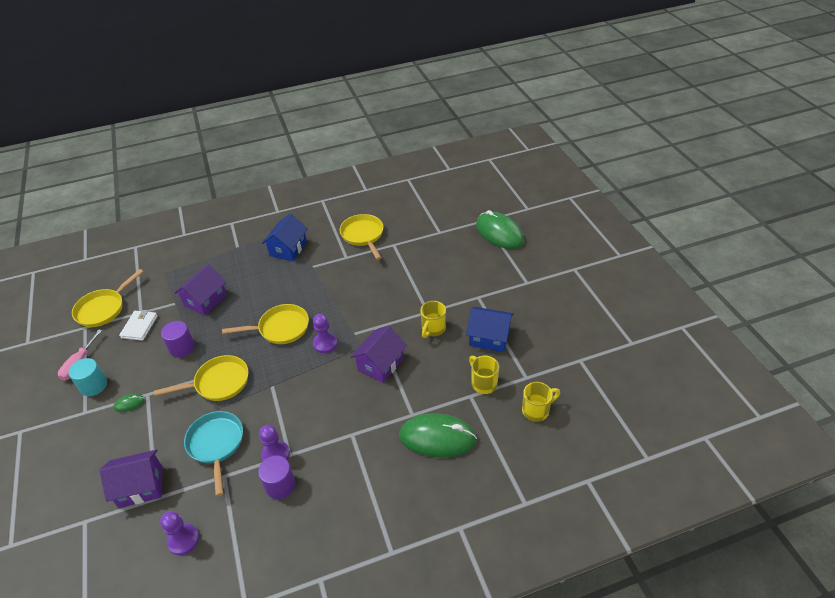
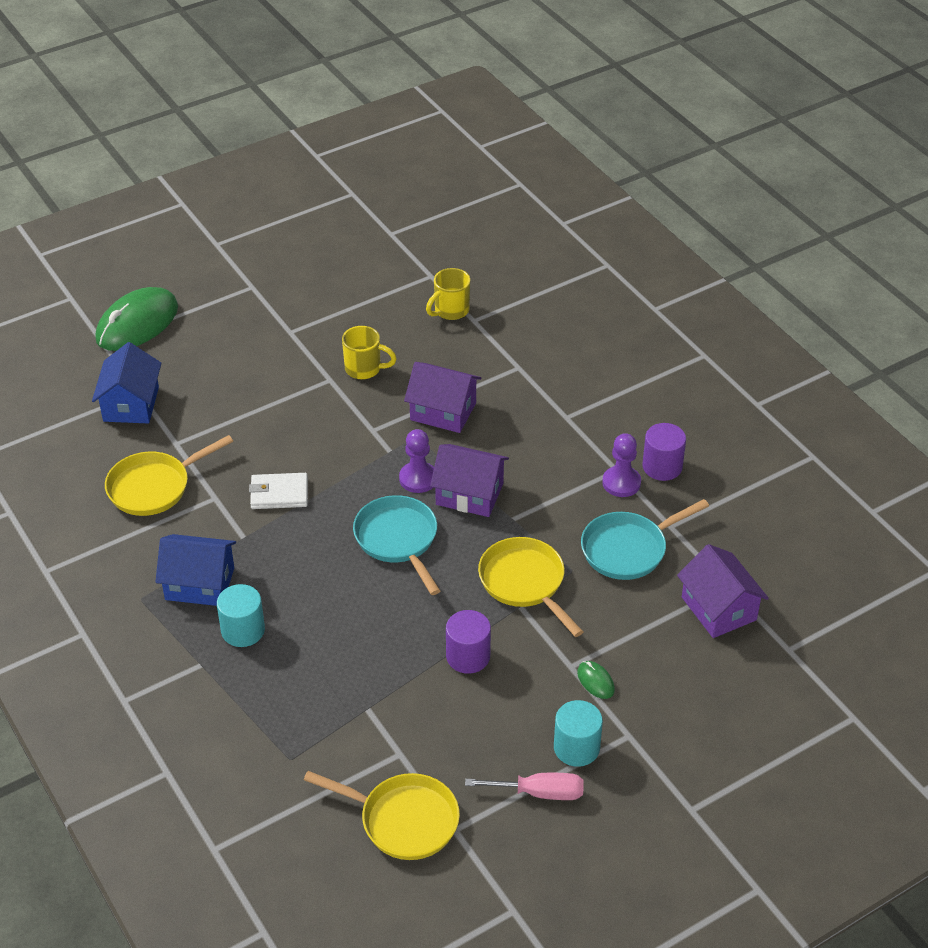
camera: 105 degrees left, 0 degrees up
(139, 327) = (435, 739): white wallet -> white wallet (279, 493)
(183, 540) = (767, 536): purple pawn -> none
(205, 300) = (353, 663): purple house -> purple house (469, 494)
(250, 262) = (243, 630): none -> turquoise cylinder
(280, 328) = (398, 540): yellow pan -> turquoise pan
(437, 437) = (546, 340): green mouse -> none
(489, 337) = (369, 313): blue house -> blue house (131, 404)
(536, 410) = (480, 264): yellow mug -> none

